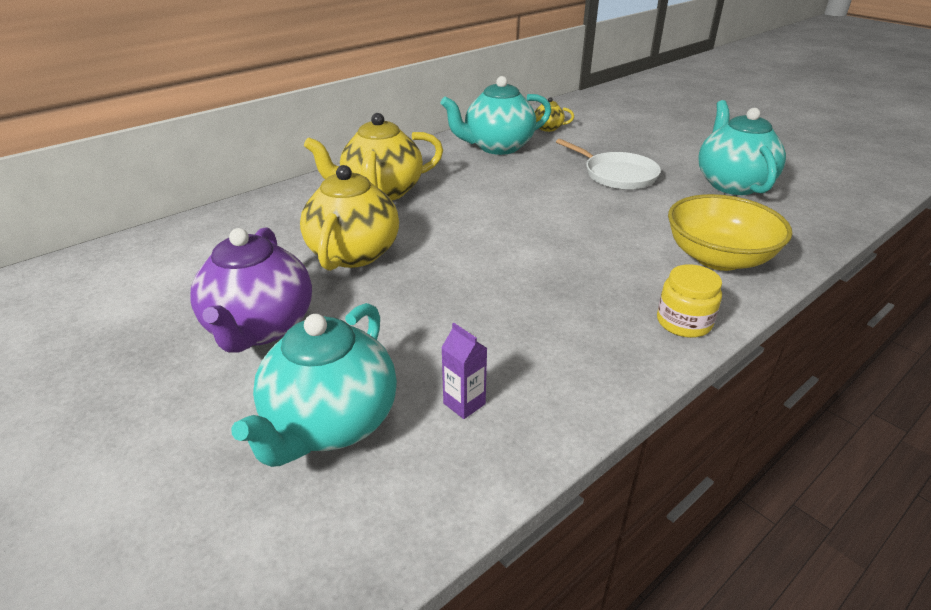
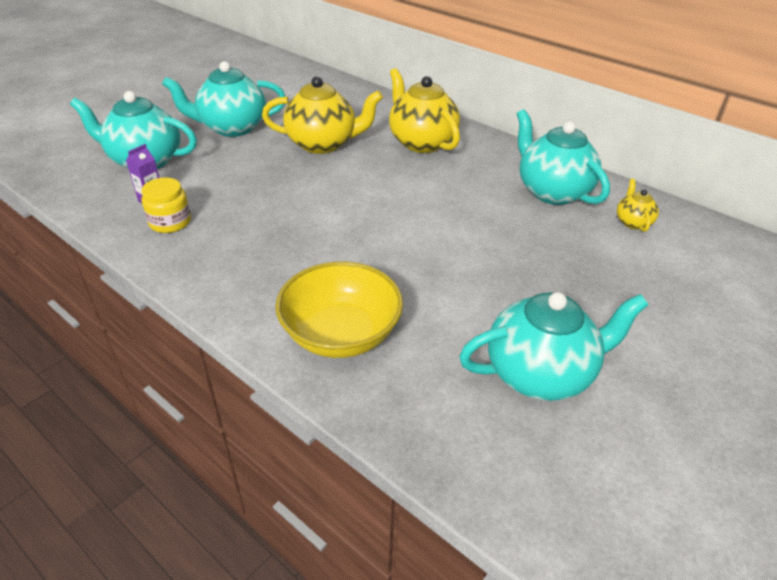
camera: 80 degrees right, 5 degrees up
(260, 328) = (232, 128): purple teapot -> turquoise teapot
(617, 175) = (520, 273): white pan -> none
(683, 322) = (229, 299): yellow jar -> yellow jar (170, 222)

